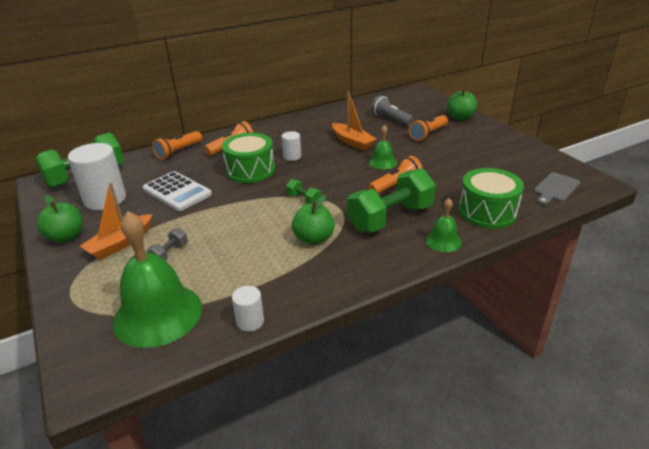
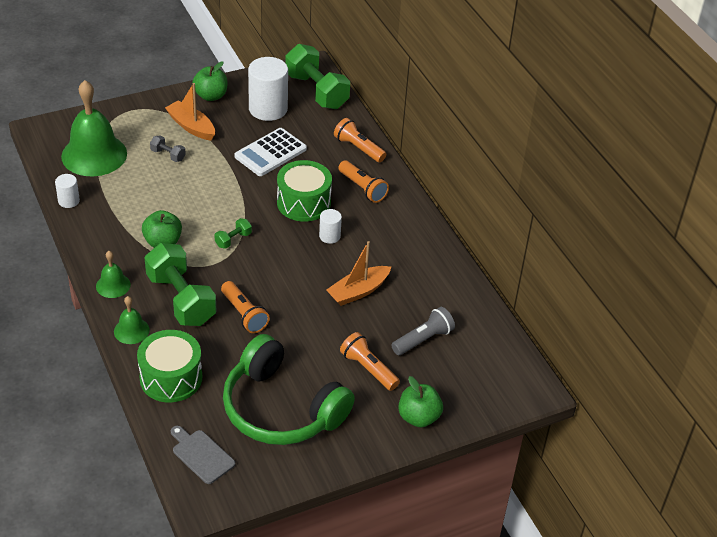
camera: 90 degrees right, 10 degrees up
(383, 162) = (299, 311): green bell -> green bell (113, 285)
(486, 161) = (281, 409): none -> green headphones

